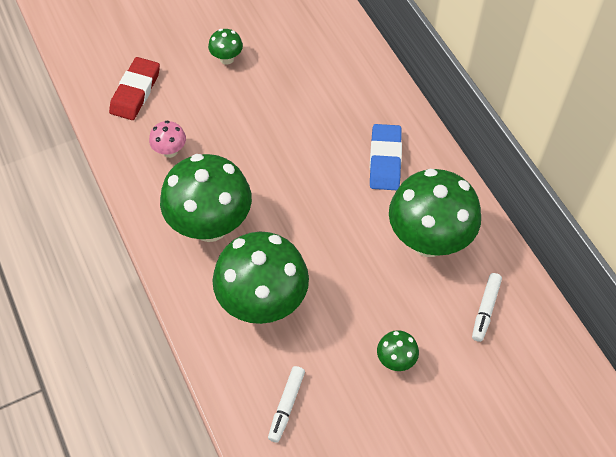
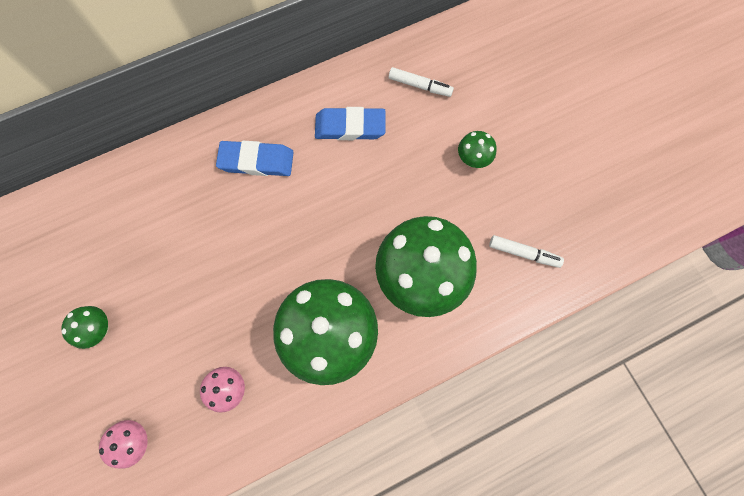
camera: 90 degrees left, 15 degrees up
(135, 92) = (137, 440): red eraser -> pink mushroom
(428, 240) = (350, 127): green mushroom -> blue eraser

